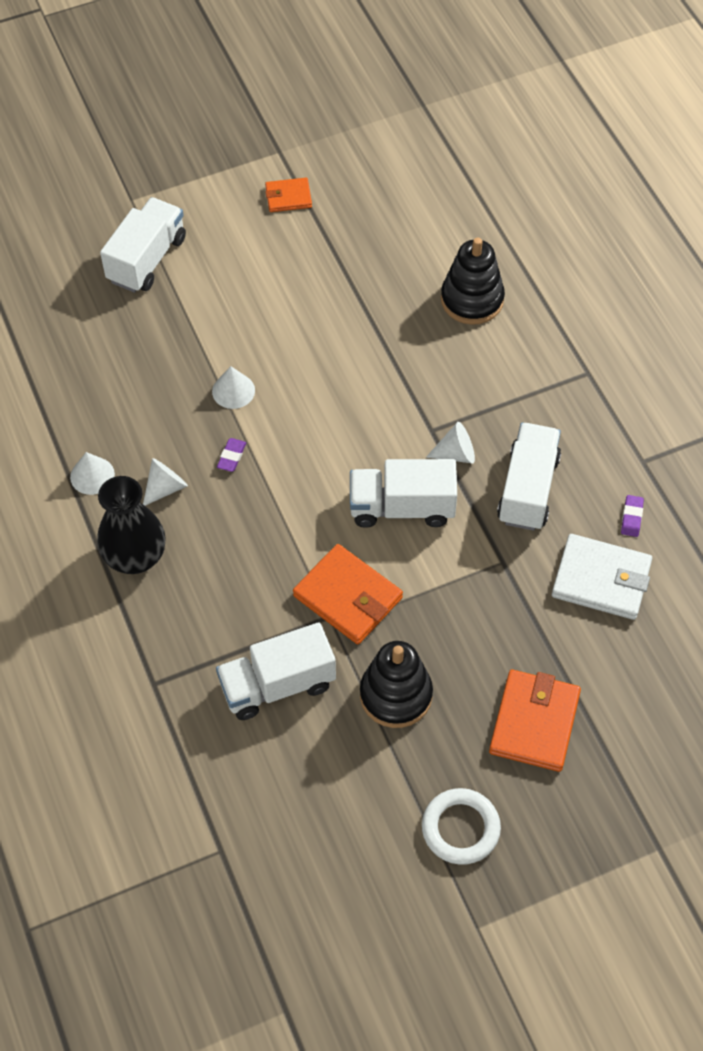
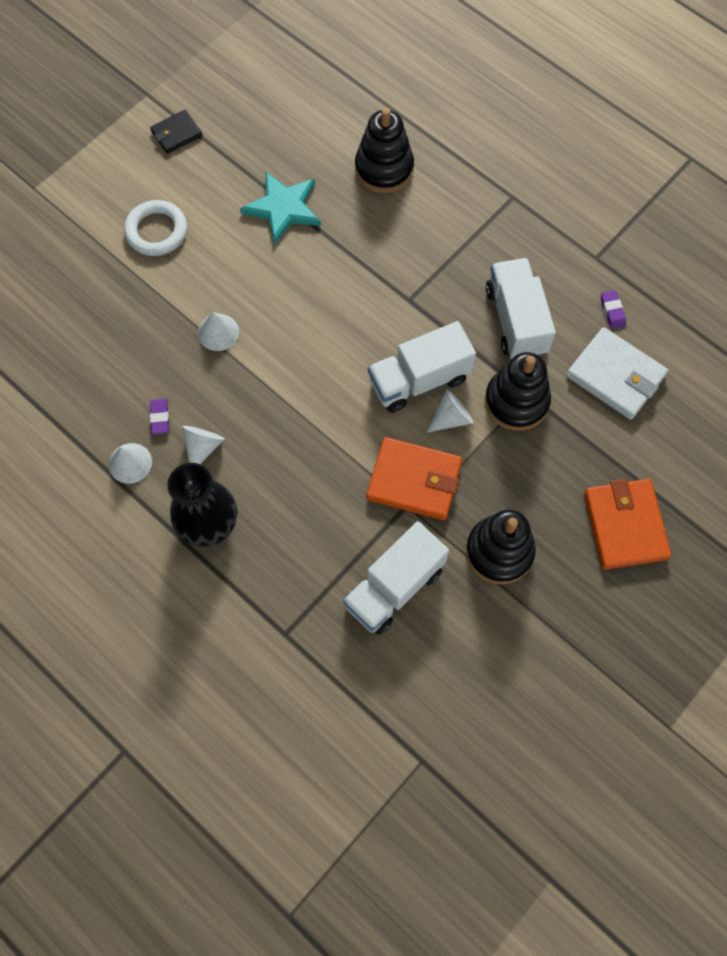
camera: 25 degrees left, 10 degrees up
(147, 259) = (77, 239): white truck -> none
(231, 456) = (248, 394): purple eraser -> purple eraser (160, 417)
(288, 197) = (176, 134): orange wallet -> black wallet
(354, 301) = (283, 208): none -> turquoise star
(456, 454) = (440, 313): white cone -> white cone (451, 418)
(460, 828) = (612, 646): white ring -> white ring (156, 231)
(487, 564) = (516, 401): none -> black stacking toy
(601, 580) = (615, 376): white wallet -> white wallet turned 45 degrees clockwise

